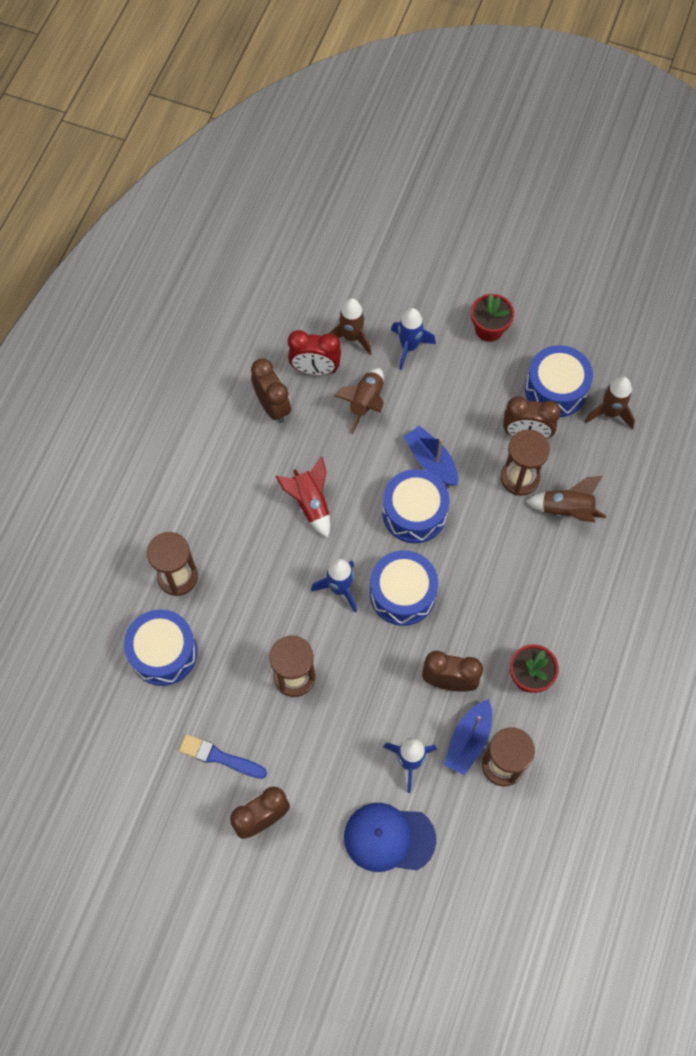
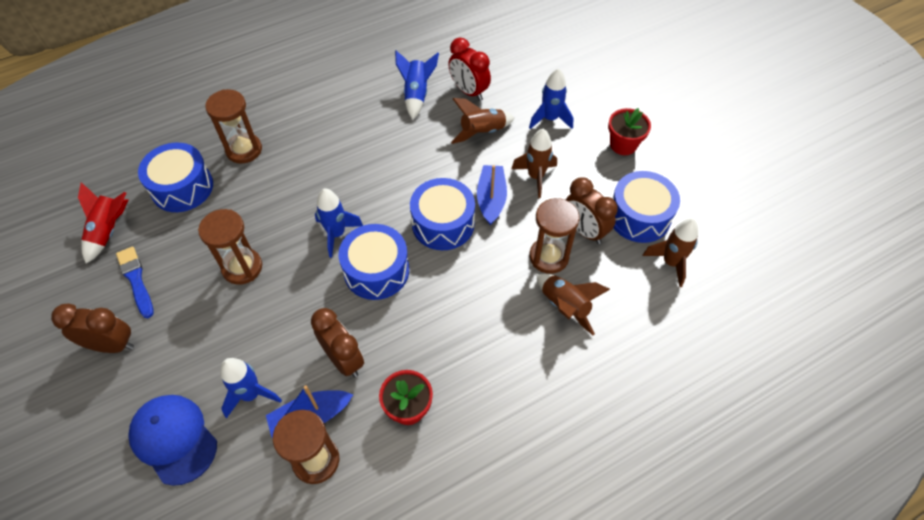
camera: 40 degrees right, 10 degrees down
(272, 406) = (416, 94): brown clock -> blue rocket
(310, 503) = (377, 167): red rocket -> red rocket (109, 231)
(351, 337) = (514, 89): brown rocket -> brown rocket (535, 177)

